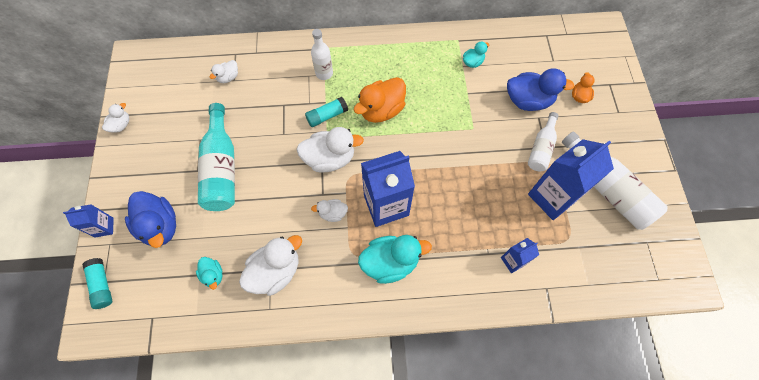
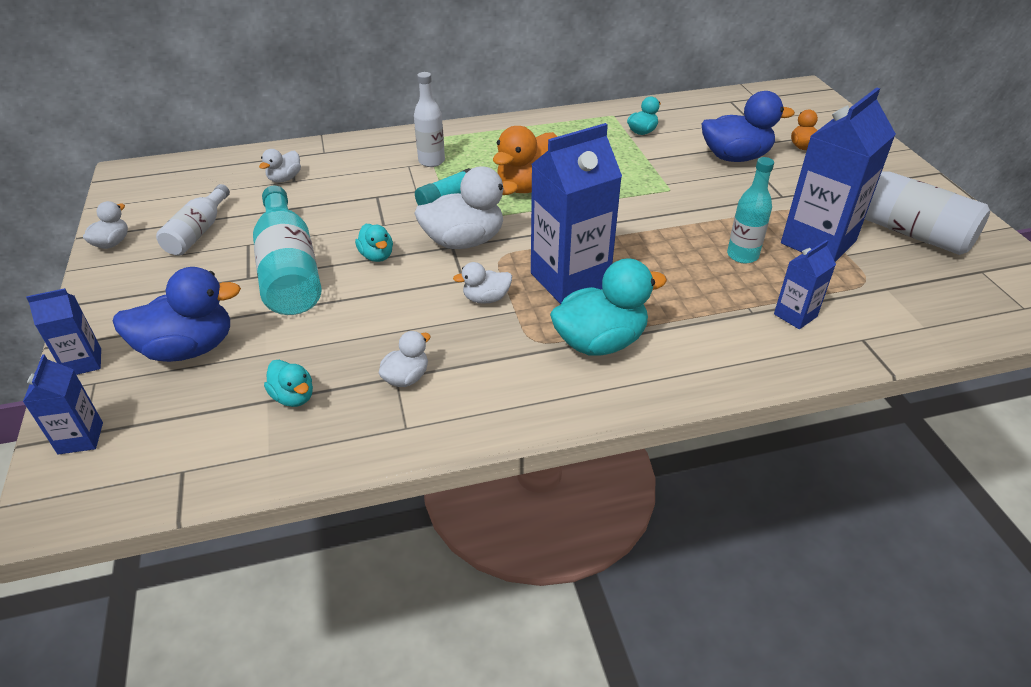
camera: 10 degrees left, 25 degrees down
(102, 285) = (80, 438): turquoise glue stick -> blue carton
(160, 226) = (189, 348): blue duck -> blue duck turned 60 degrees counterclockwise
(275, 163) = (377, 256): none -> turquoise duck
(275, 271) = (406, 378): white duck -> white duck, size x0.52
(499, 201) = (742, 255): none -> turquoise bottle
(541, 148) = (776, 197): white bottle -> white bottle (198, 232)

